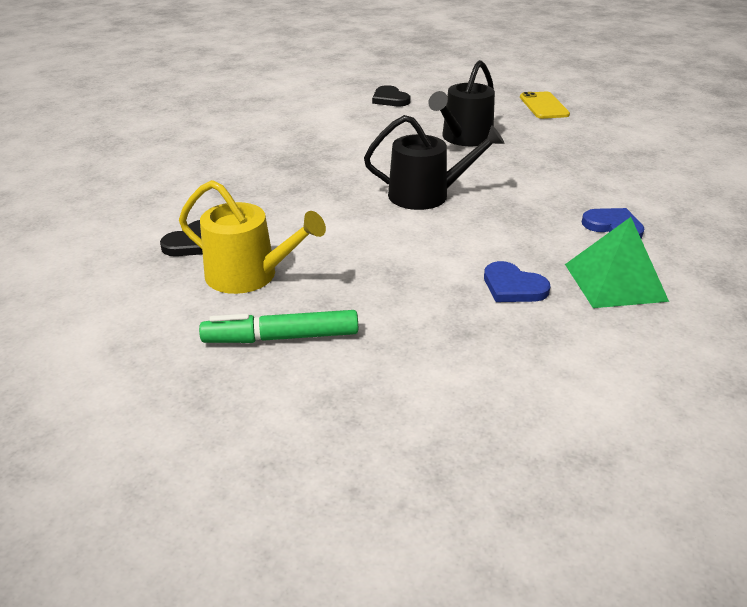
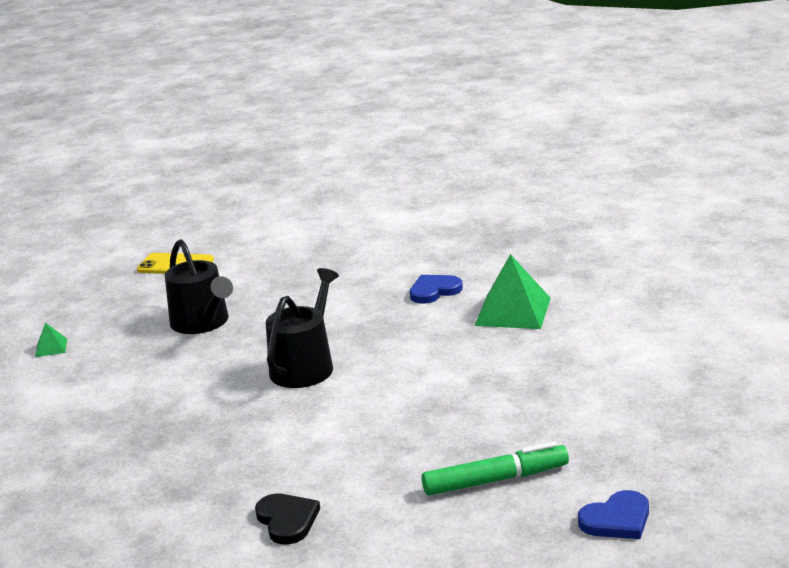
camera: 65 degrees left, 10 degrees down
(249, 275) = (380, 488): yellow watering can -> none
(281, 337) = (495, 480): green marker -> green marker turned 120 degrees counterclockwise
(390, 99) = (51, 347): black heart -> green pyramid
(513, 287) = (491, 355): blue heart -> blue heart (617, 519)

